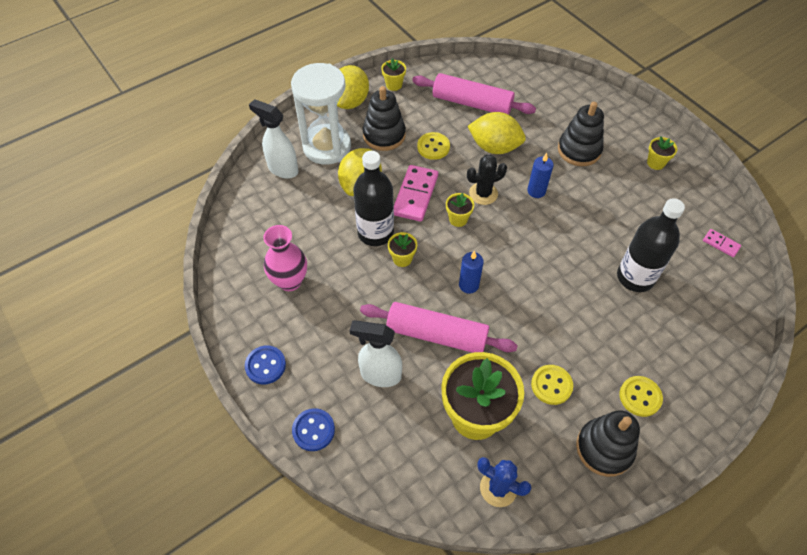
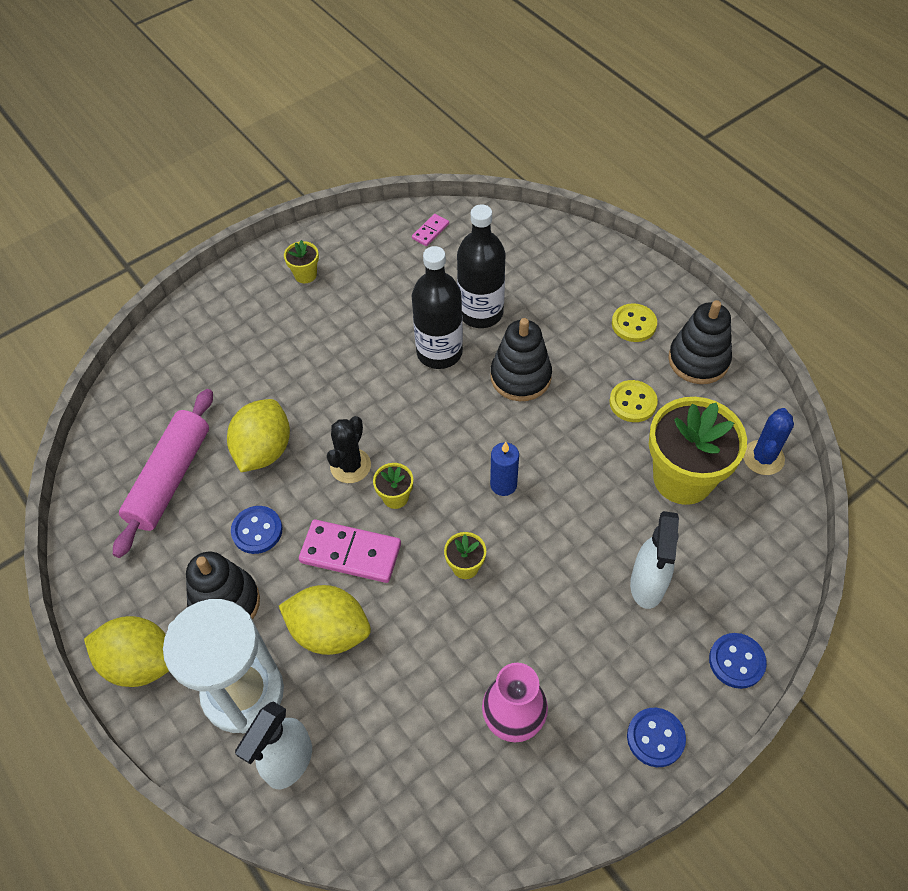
camera: 90 degrees left, 0 degrees up
(375, 232) = (420, 605): black bottle -> black bottle (439, 352)
(394, 85) = (110, 594): yellow flower pot -> none
(433, 147) = (257, 531): yellow button -> blue button
(436, 334) = (581, 521): pink rolling pin -> none
(483, 193) = (350, 466): black cactus -> black cactus turned 45 degrees clockwise
(536, 191) = (347, 403): blue candle -> none
(579, 150) = (277, 351): black stacking toy -> black stacking toy (520, 377)

